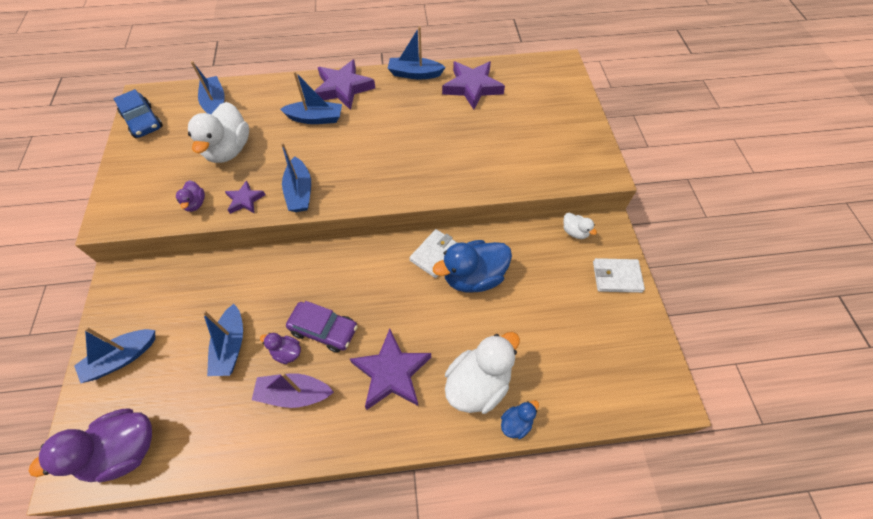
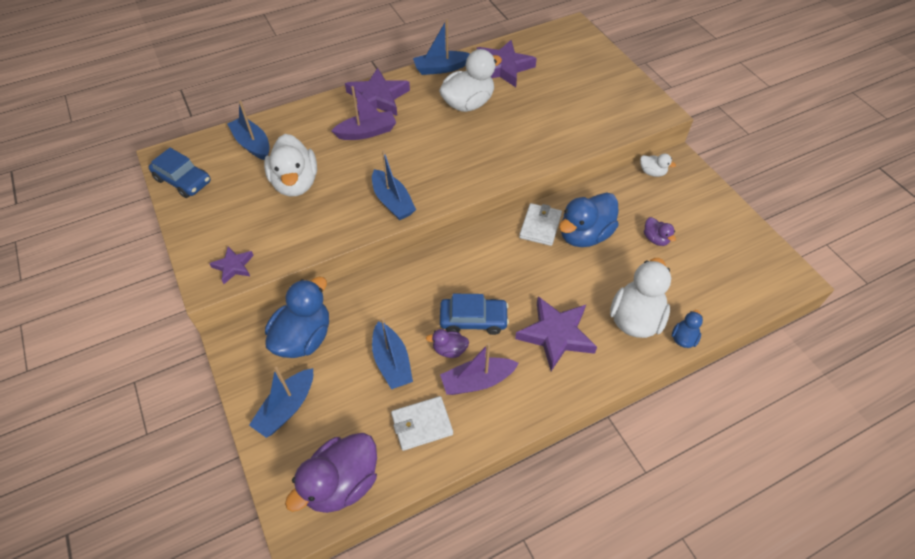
camera: 20 degrees left, 5 degrees down
(172, 296) = (303, 338): none -> blue duck
(195, 203) = (293, 240): purple duck -> purple duck (655, 239)
(245, 200) = (342, 223): purple star -> purple star (234, 266)
(315, 118) = (367, 132): blue boat -> purple boat
(324, 329) = (473, 320): purple car -> blue car
(420, 114) = (468, 104): none -> white duck
(616, 277) = (706, 199): white wallet -> white wallet (422, 424)

